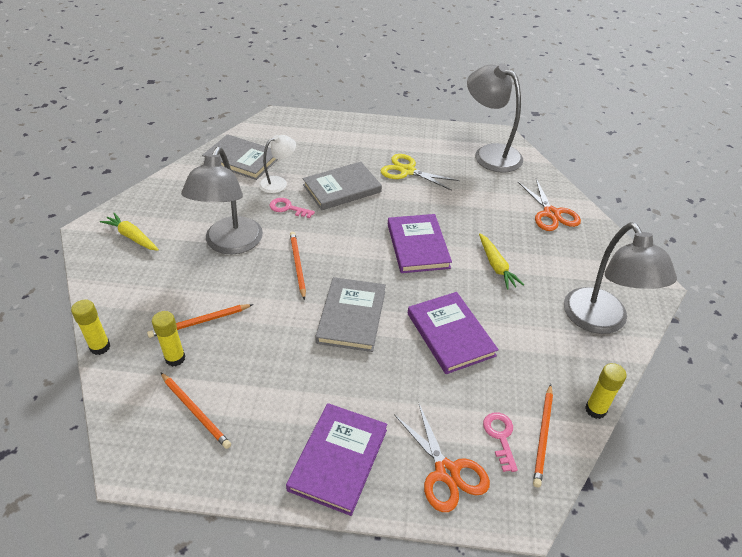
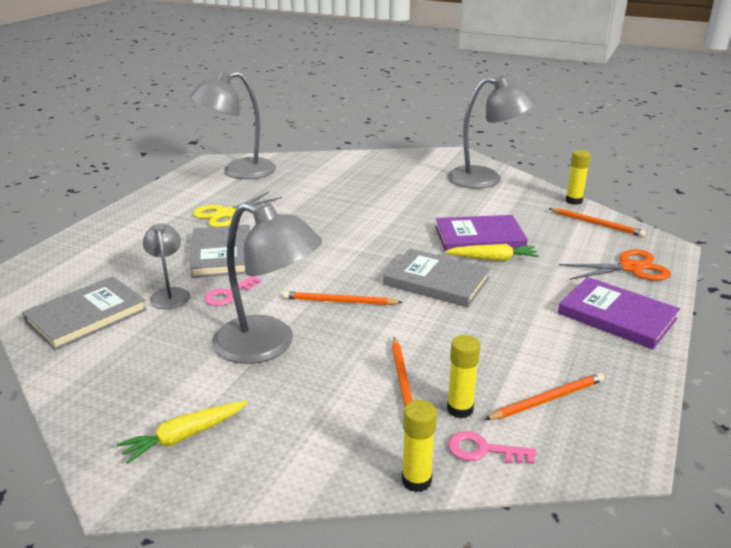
camera: 70 degrees left, 15 degrees down
(278, 183) = (170, 294): white lamp -> grey lamp
(417, 246) = (352, 230): purple book -> none
(496, 266) = (402, 202): yellow carrot -> yellow carrot (493, 259)
(500, 436) = (596, 240): pink key -> pink key (483, 450)
(551, 214) = (348, 167): orange scissors -> none

